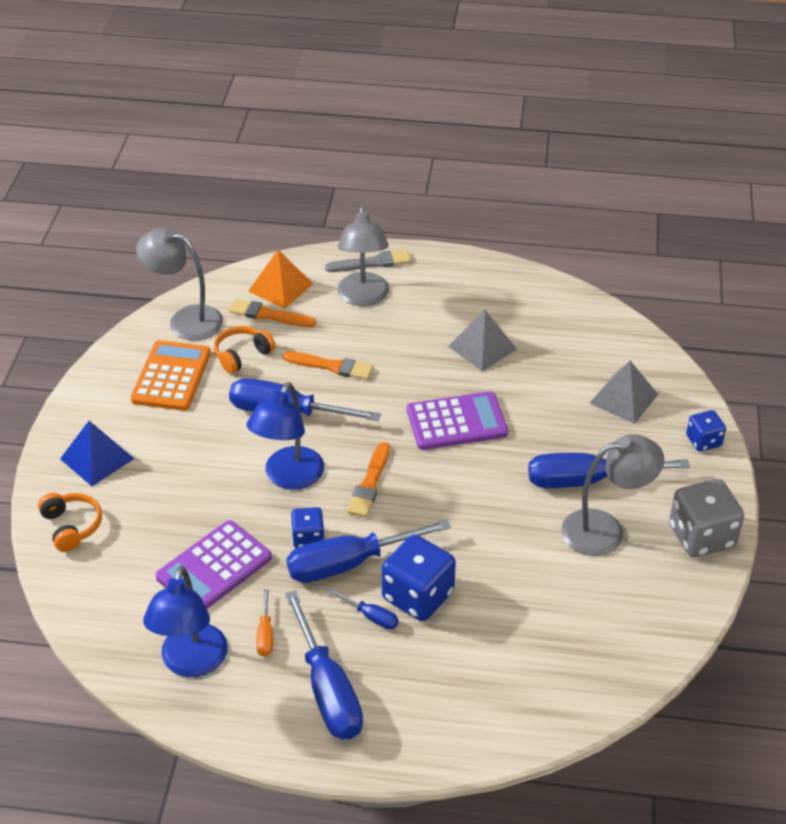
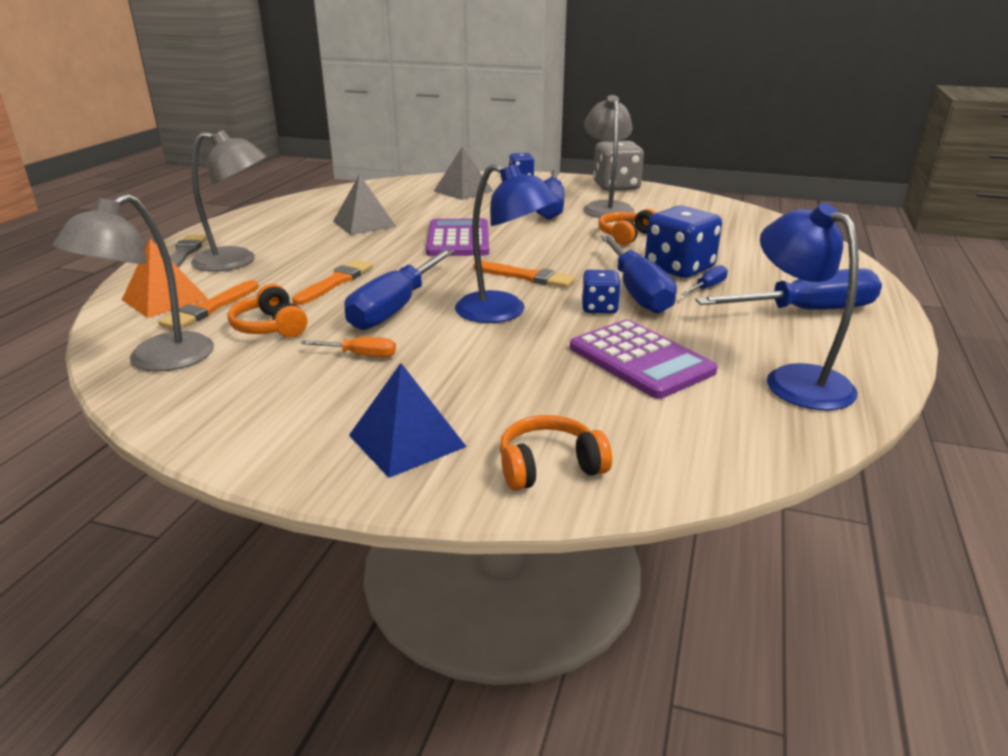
camera: 80 degrees left, 15 degrees down
(171, 376) = (269, 375): orange calculator -> none
(191, 663) = (795, 379): blue lamp -> blue lamp turned 135 degrees counterclockwise
(265, 634) = (741, 336): orange screwdriver -> orange screwdriver (360, 355)
(506, 552) = (626, 236): none -> orange headphones

